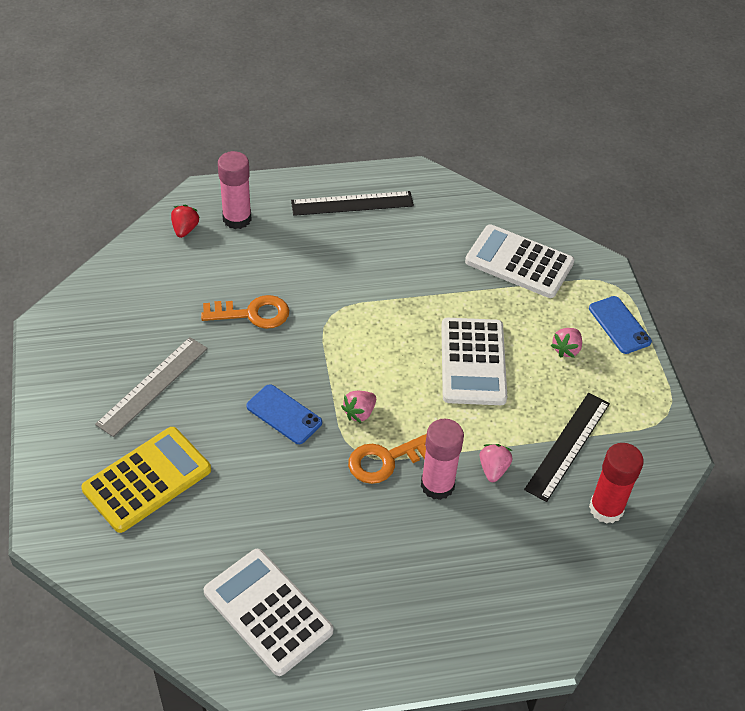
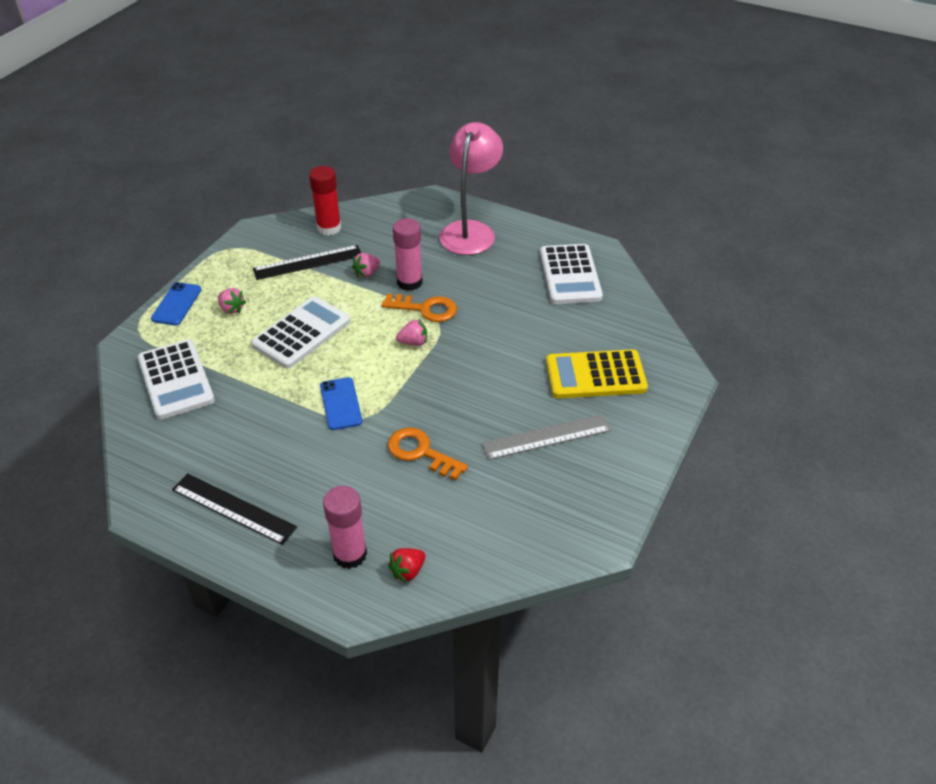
camera: 140 degrees left, 5 degrees down
(284, 414) = (466, 367): blue phone -> blue phone (341, 404)
(446, 613) = (470, 231): none -> pink lamp
(566, 349) = (232, 309): pink strawberry -> pink strawberry turned 60 degrees clockwise

